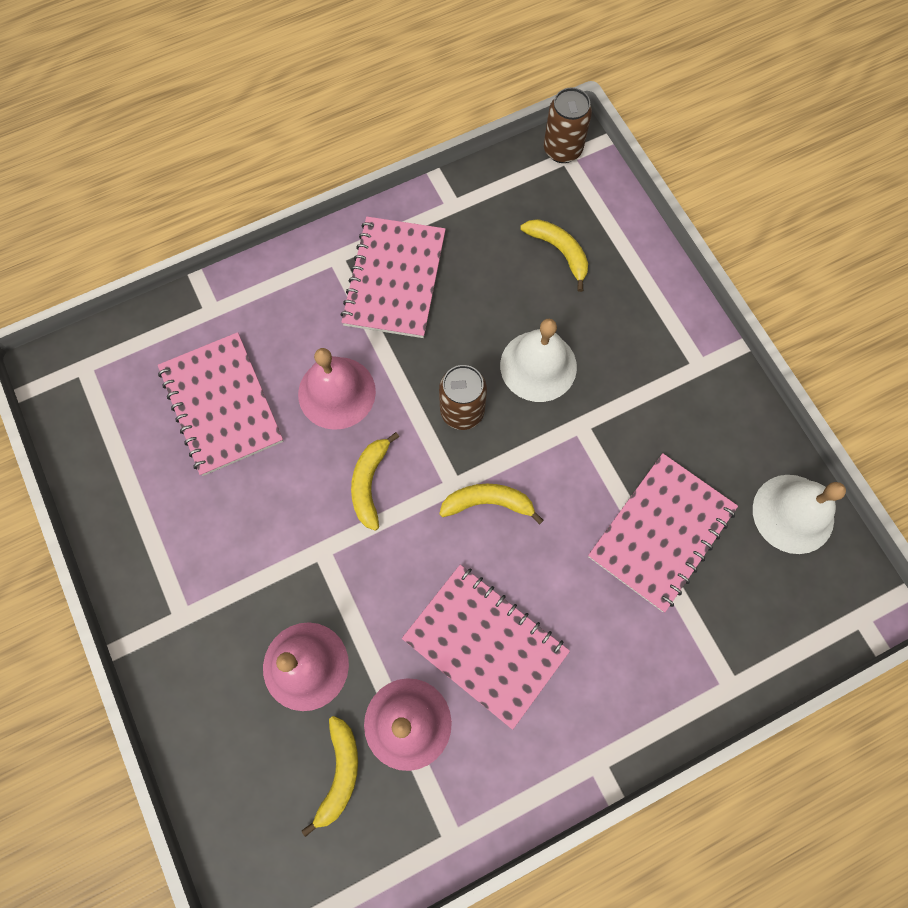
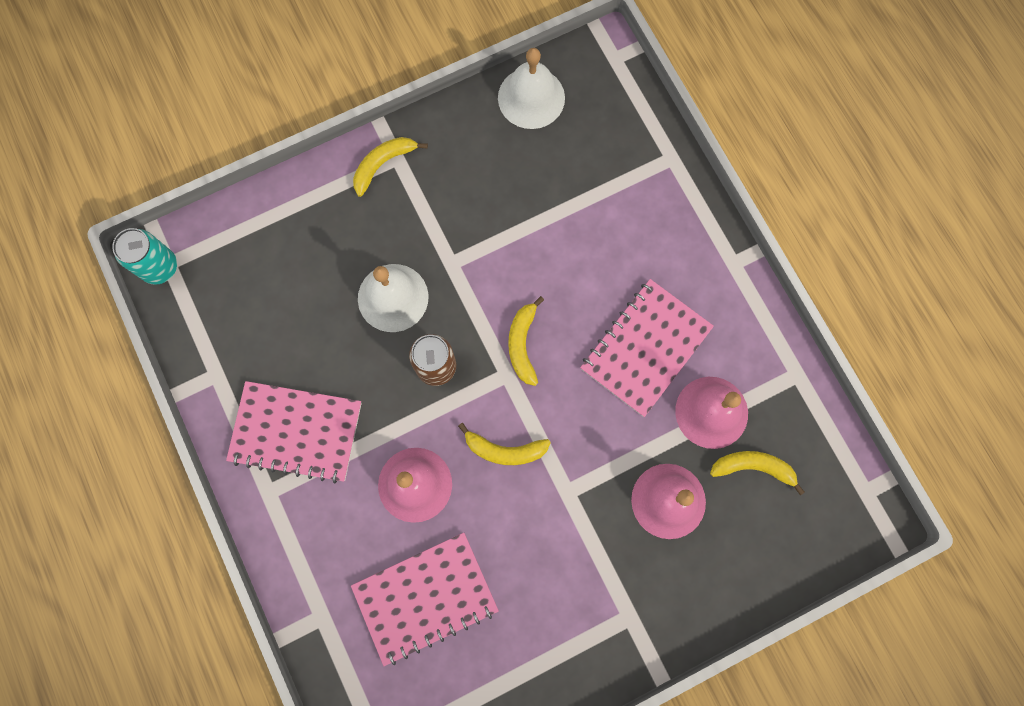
camera: 90 degrees left, 5 degrees up
(559, 252) = (275, 274): yellow banana -> yellow banana (383, 164)
(562, 150) = (160, 267): brown can -> turquoise can
(661, 532) = (548, 201): pink notebook -> none

